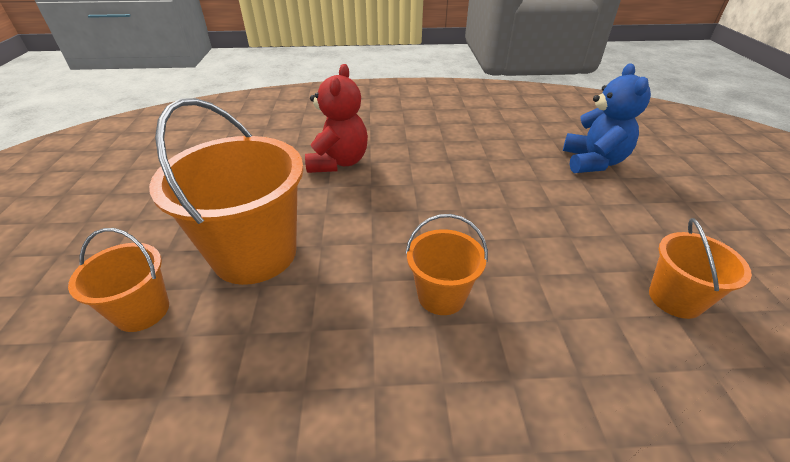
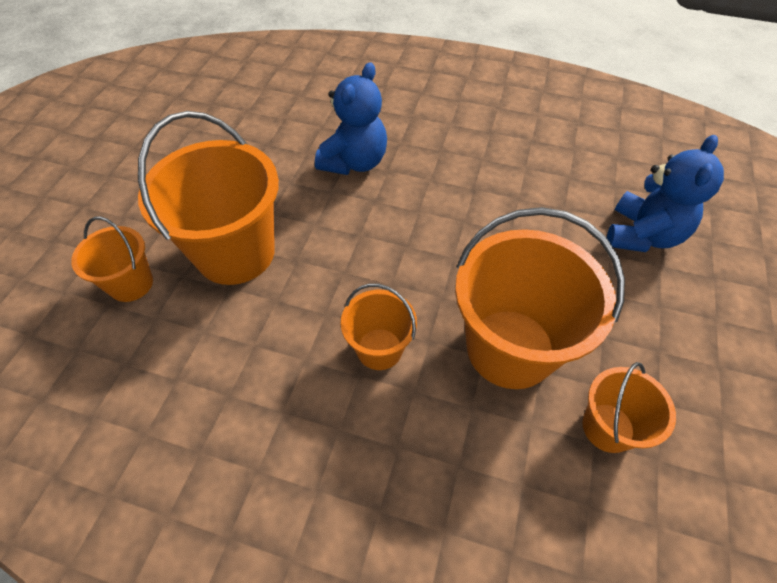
camera: 20 degrees right, 15 degrees up
(338, 162) = (354, 162): red teddy bear -> blue teddy bear
(554, 262) = (510, 348): none -> orange bucket

